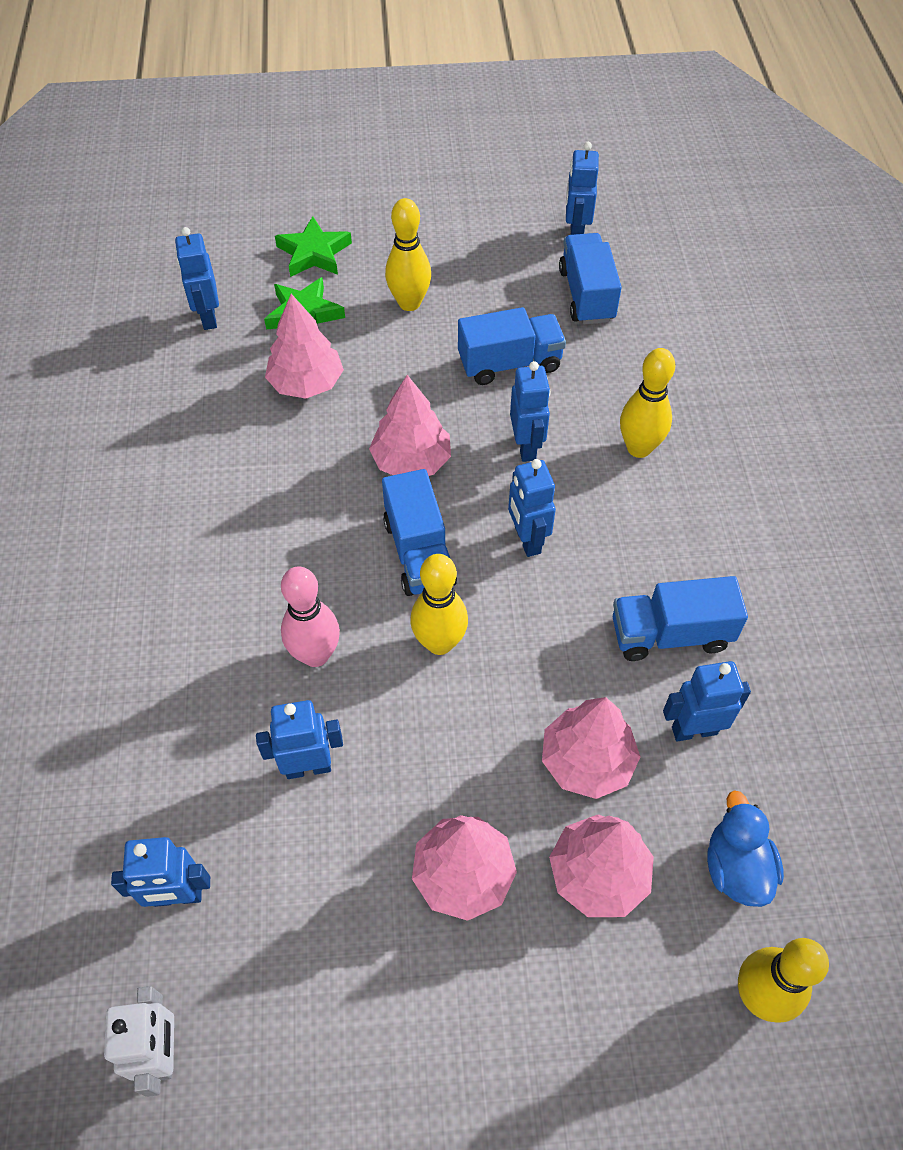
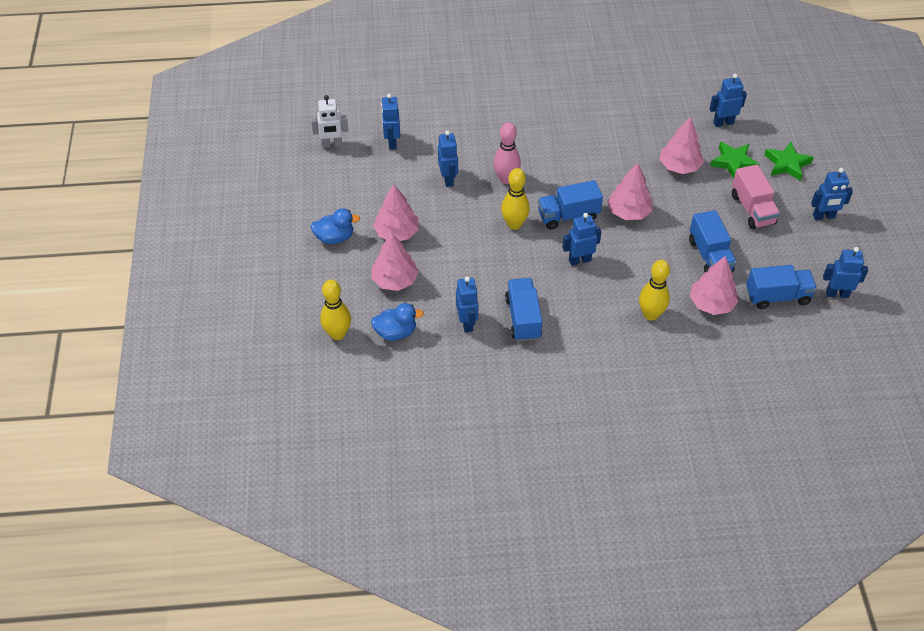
camera: 90 degrees right, 5 degrees down
(409, 303) = (752, 209): yellow bowling pin -> pink truck
(479, 1022) = (335, 237): none -> blue duck
(526, 447) = (645, 262): blue robot -> blue robot (823, 216)
(586, 761) = (450, 279): pink tree -> pink tree (711, 303)

